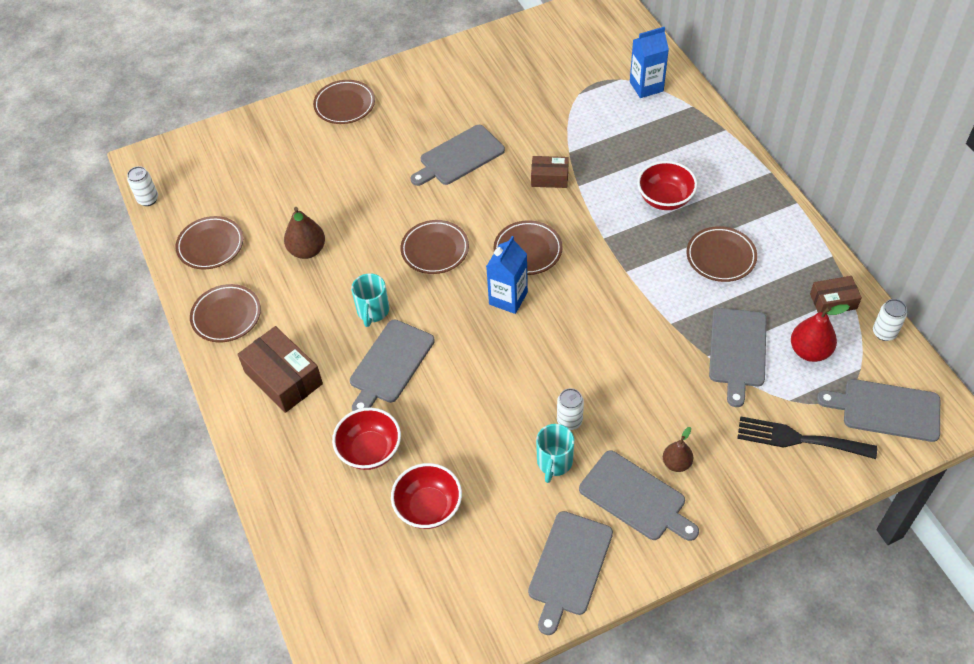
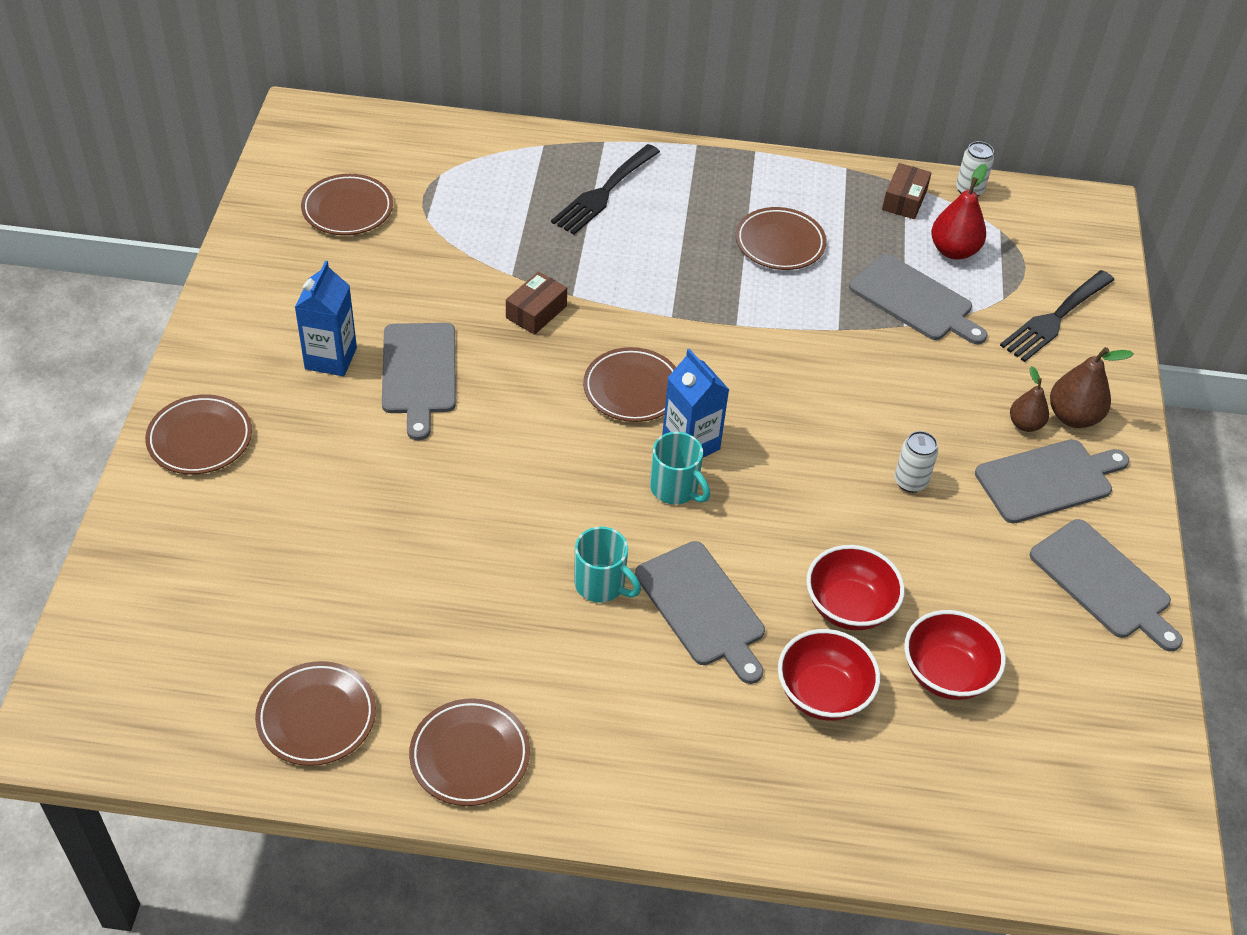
camera: 65 degrees left, 5 degrees down
(148, 199) = (141, 759): white can -> none
(283, 378) = (636, 735): brown box -> none
(307, 250) = (432, 605): brown pear -> brown pear (1073, 416)
(435, 250) = (553, 473): brown plate -> brown plate (347, 209)
(554, 462) = (958, 524): turquoise mug -> turquoise mug (675, 489)
(646, 86) = (475, 161): blue carton -> blue carton (331, 358)
(665, 199) = (659, 239): red bowl -> red bowl (849, 607)
(678, 153) = (603, 193): none -> black fork
(886, 410) = (1061, 241): grey cutting board -> none

